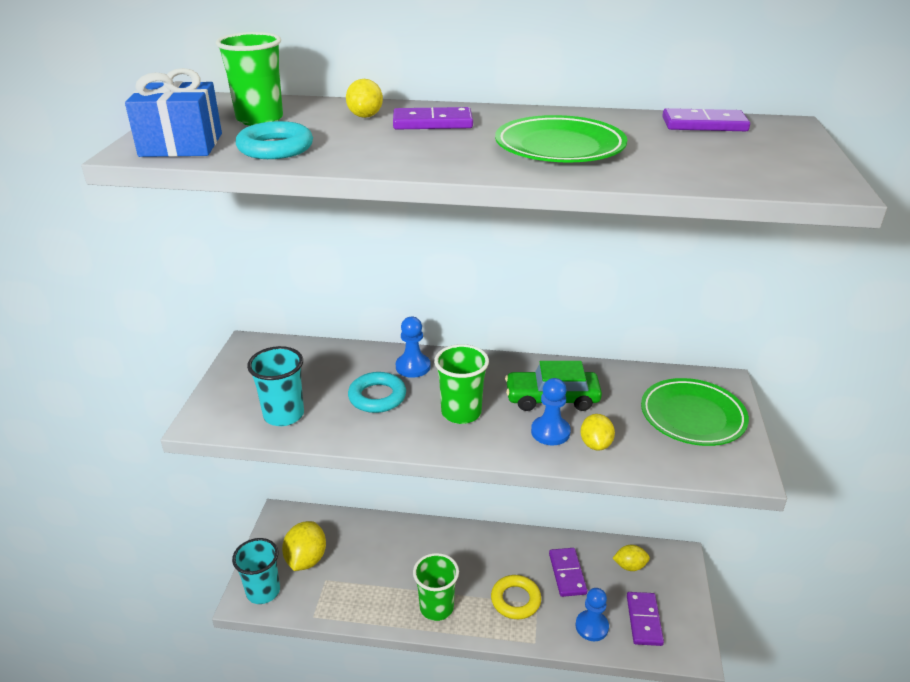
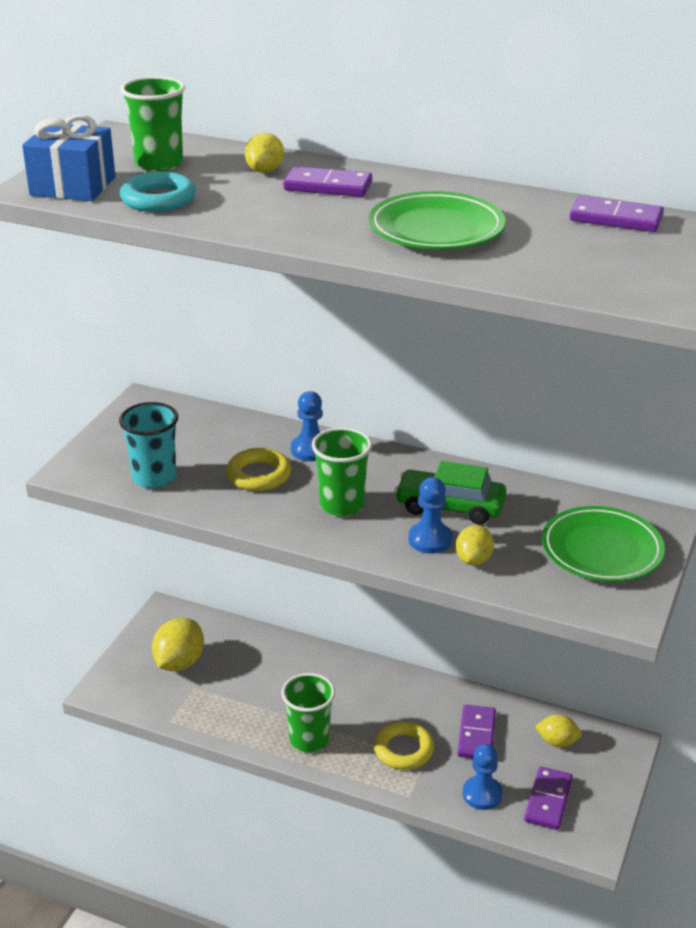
camera: 15 degrees right, 0 degrees up
(263, 591) = (123, 686): turquoise cup -> none
(377, 397) = (259, 475): turquoise ring -> yellow ring

